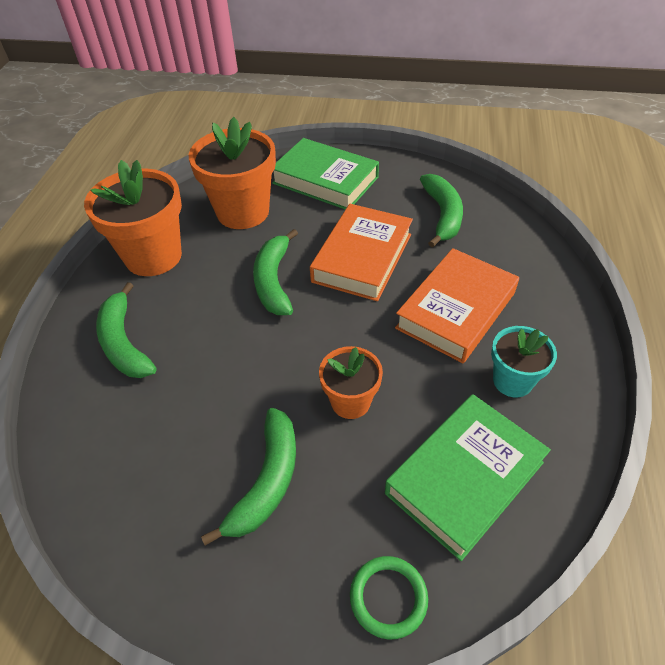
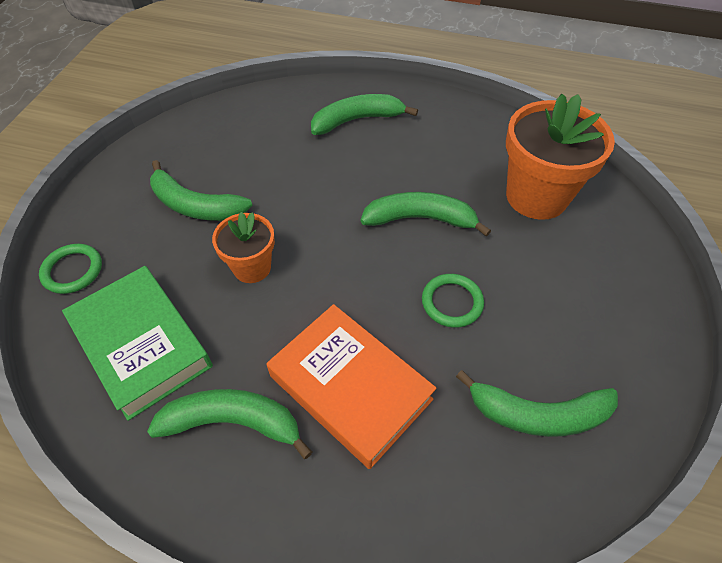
camera: 95 degrees right, 5 degrees up
(153, 256) = (464, 131): orange flower pot -> none
(325, 180) = (608, 280): green book -> none
(362, 257) = (452, 302): orange book -> green ring
(512, 381) = (233, 422): turquoise flower pot -> green banana

